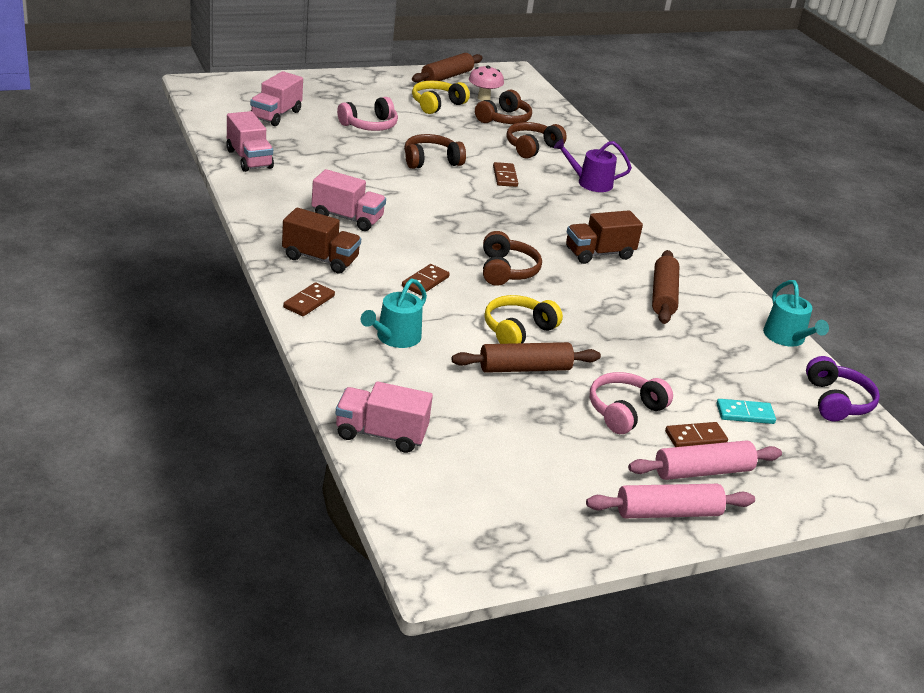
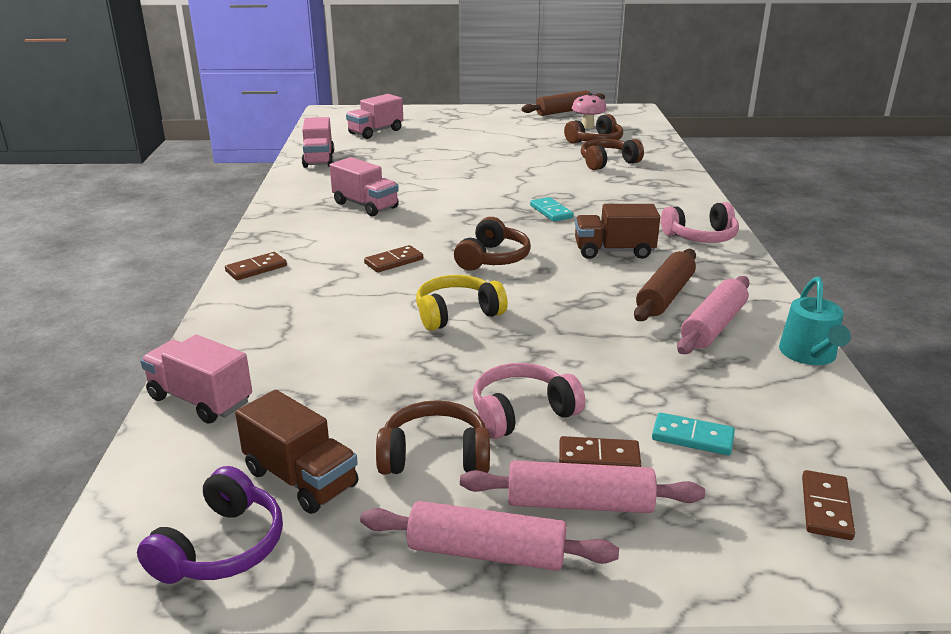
camera: 25 degrees right, 5 degrees down
(320, 259) = (305, 235): brown truck -> brown truck (301, 479)
(369, 125) = (456, 141): pink headphones -> pink headphones (701, 237)
(395, 337) = (312, 307): turquoise watering can -> none
(431, 161) = (492, 168): brown headphones -> brown headphones (435, 456)
(437, 104) = (536, 129): yellow headphones -> none
(505, 176) = (559, 183): brown domino -> brown domino (826, 508)
(520, 213) = (551, 212): none -> turquoise domino
(525, 368) = (432, 352): brown rolling pin -> none
(590, 183) = (650, 192): purple watering can -> none
(712, 320) = (713, 326): none -> pink rolling pin
(836, 401) = (846, 439): purple headphones -> purple headphones (221, 547)

